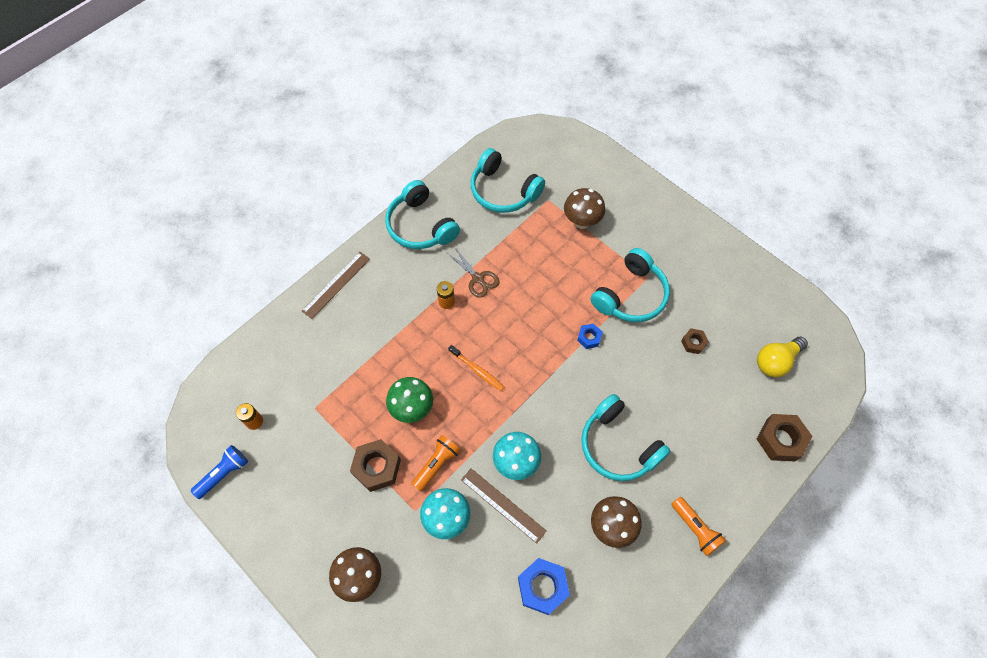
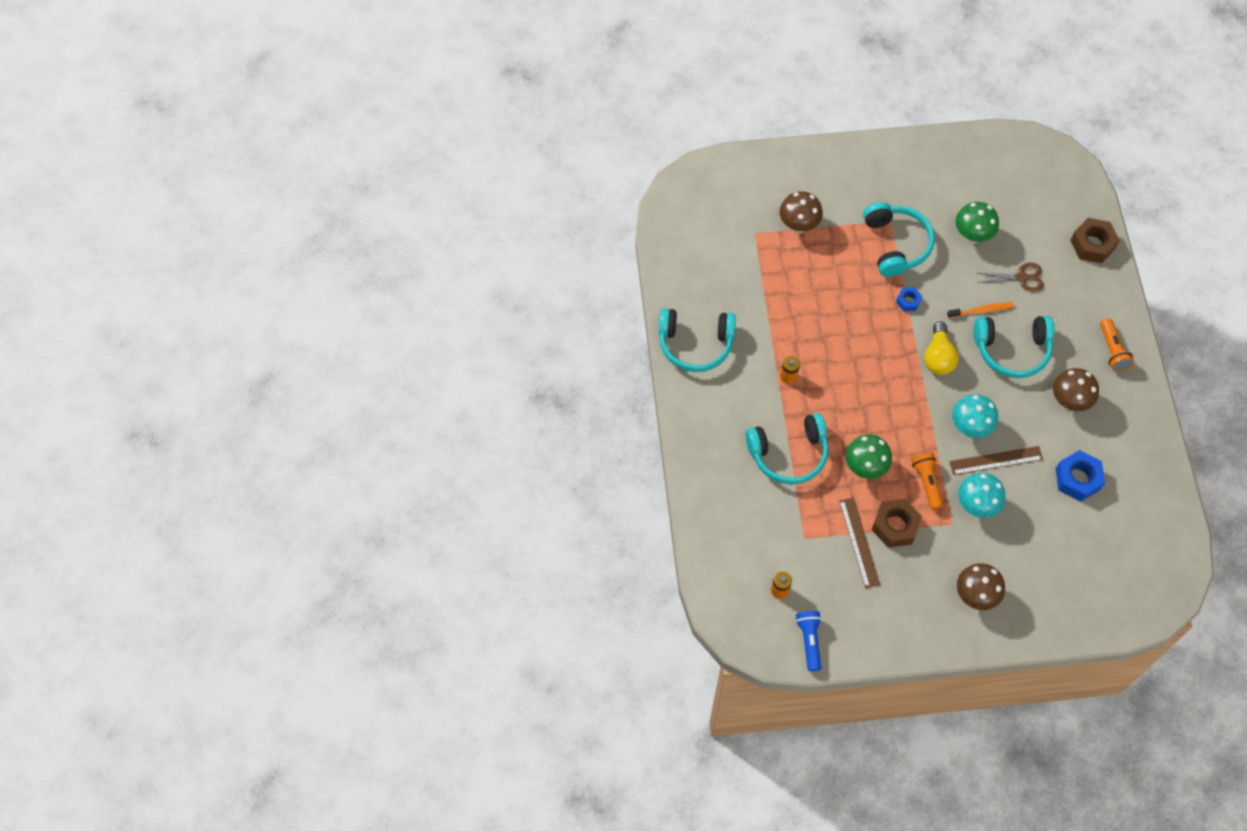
camera: 50 degrees left, 0 degrees up
(336, 284) = (698, 447): brown ruler -> brown ruler (859, 542)
(477, 370) = (870, 398): orange toothbrush -> orange toothbrush (981, 310)
(478, 279) = (786, 339): brown scissors -> brown scissors (1021, 278)
(503, 191) = (716, 258): turquoise headphones -> turquoise headphones (788, 454)
(693, 343) = (972, 236): brown nut -> green mushroom
(695, 528) = (1112, 350): orange flashlight -> orange flashlight turned 75 degrees clockwise
(776, 361) = (1031, 196): yellow light bulb -> yellow light bulb (938, 357)

